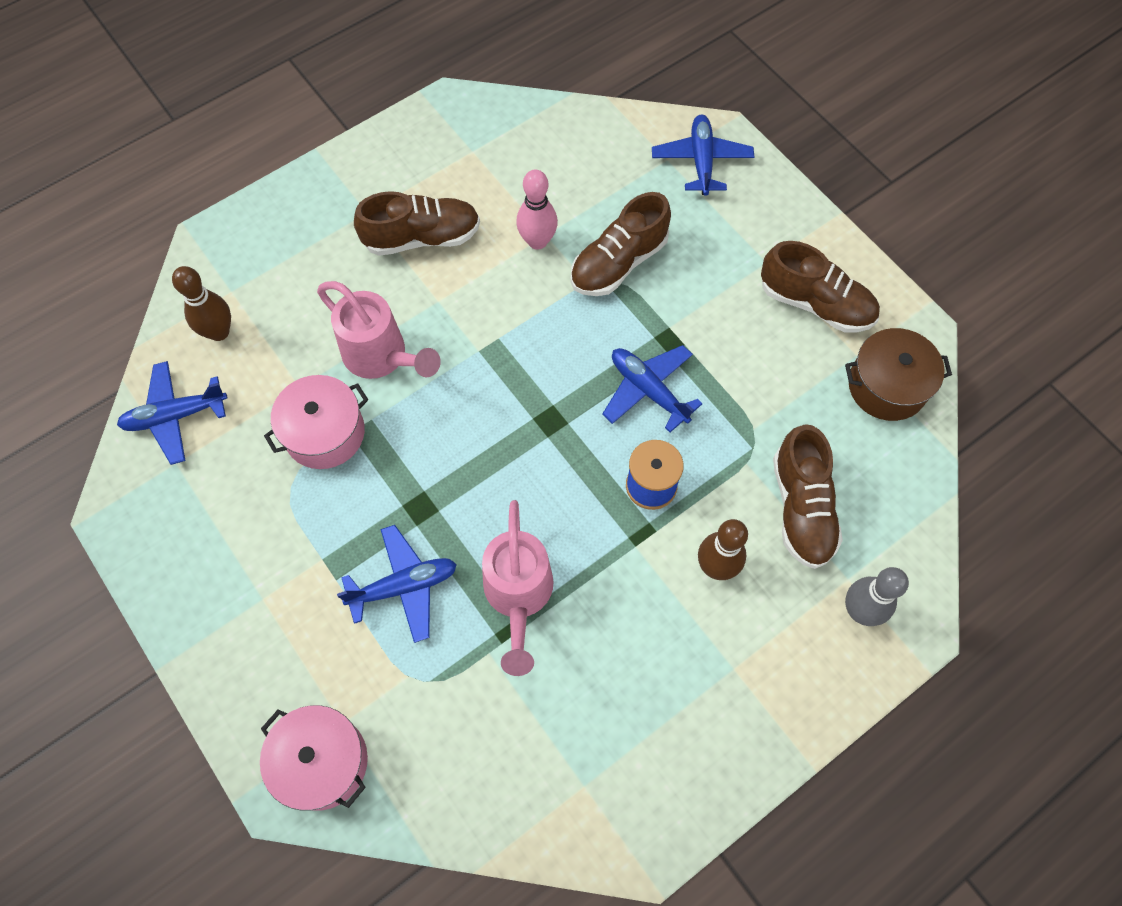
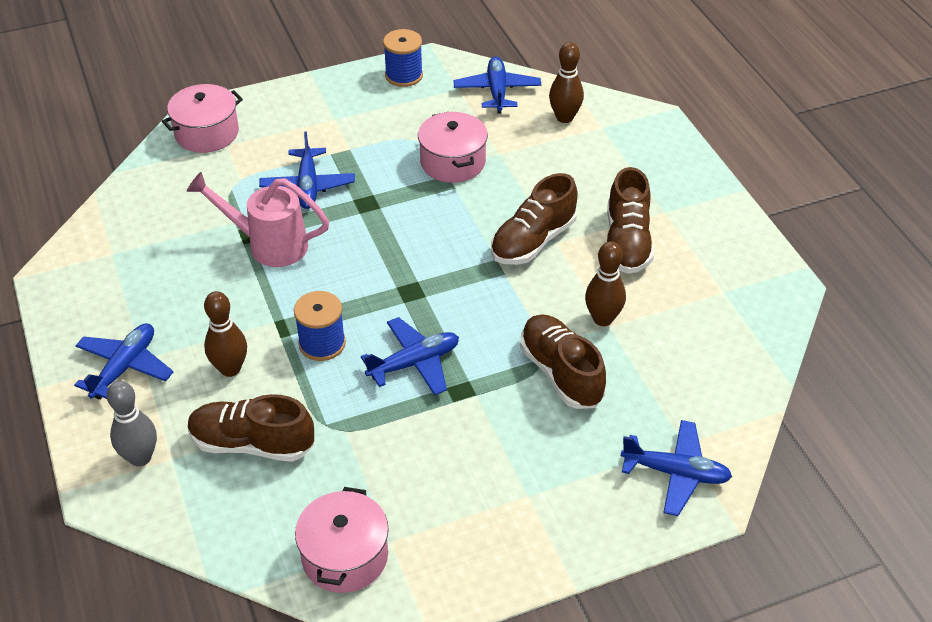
camera: 105 degrees right, 20 degrees down
(154, 537) = (404, 75): none -> blue spool
(382, 357) = (510, 201): pink watering can -> none
(537, 241) = (602, 319): pink bowling pin -> brown bowling pin
(753, 682) = (125, 367): none -> blue plane
(815, 304) = (463, 523): brown shoe -> brown shoe (533, 241)
(887, 386) = (345, 556): brown pot -> pink pot

